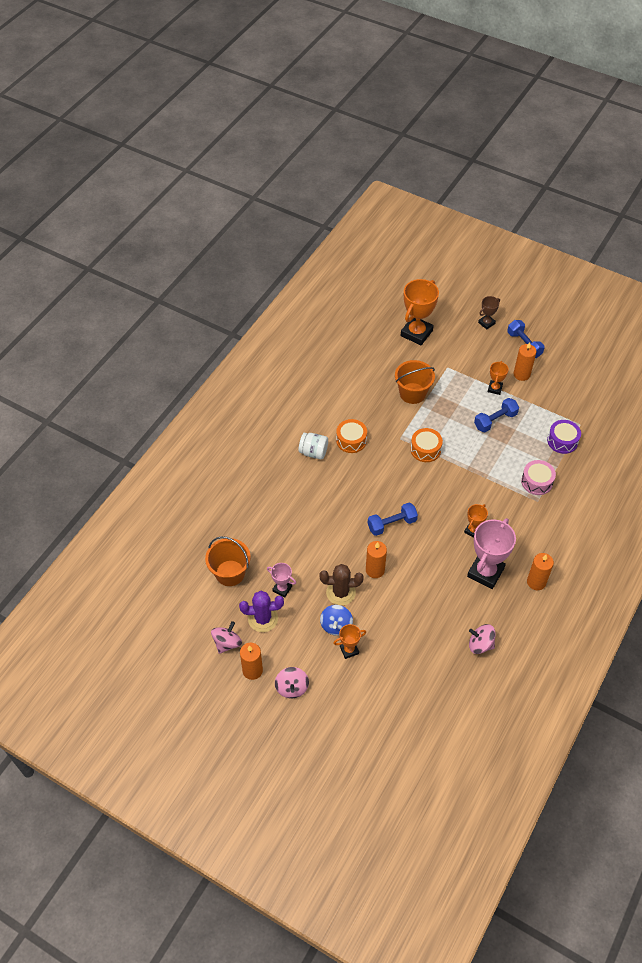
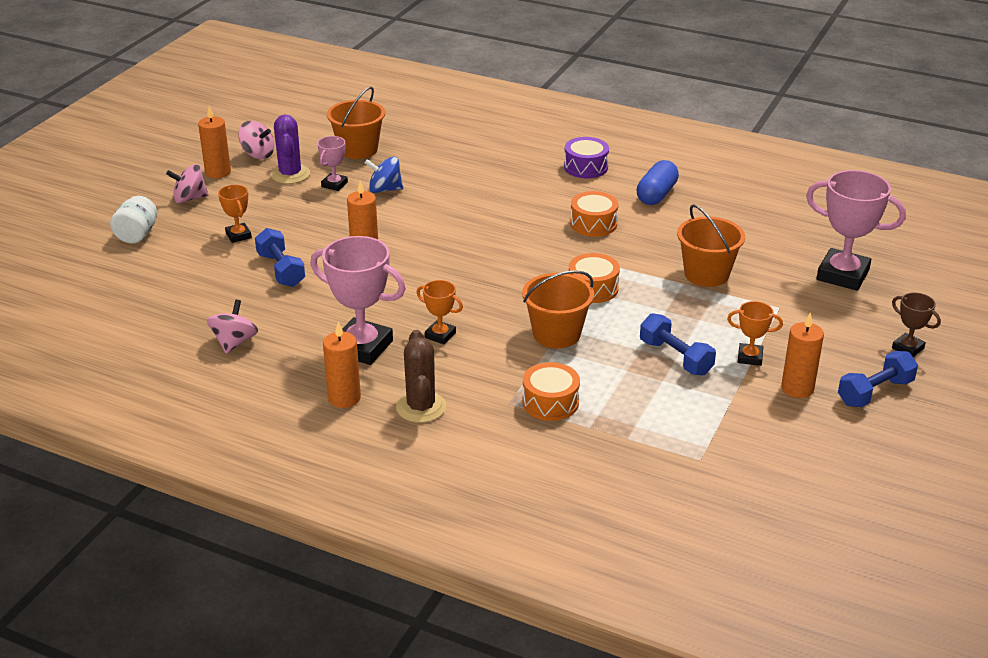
camera: 85 degrees right, 20 degrees down
(313, 452) = (563, 195): white jar -> white jar (137, 234)
(318, 403) = (656, 195): none -> blue capsule
(336, 625) = (276, 225): blue spinning top -> blue spinning top (385, 189)
(341, 592) = (328, 226): brown cactus -> brown cactus (421, 407)
(392, 524) = (445, 262): blue dumbbell -> blue dumbbell (281, 270)
(416, 333) = (842, 275): orange trophy -> pink trophy
(472, 472) = (556, 334): none -> orange bucket
(537, 482) = (550, 402): pink drum -> orange drum
(562, 441) = (651, 435): purple drum -> purple drum (585, 167)

